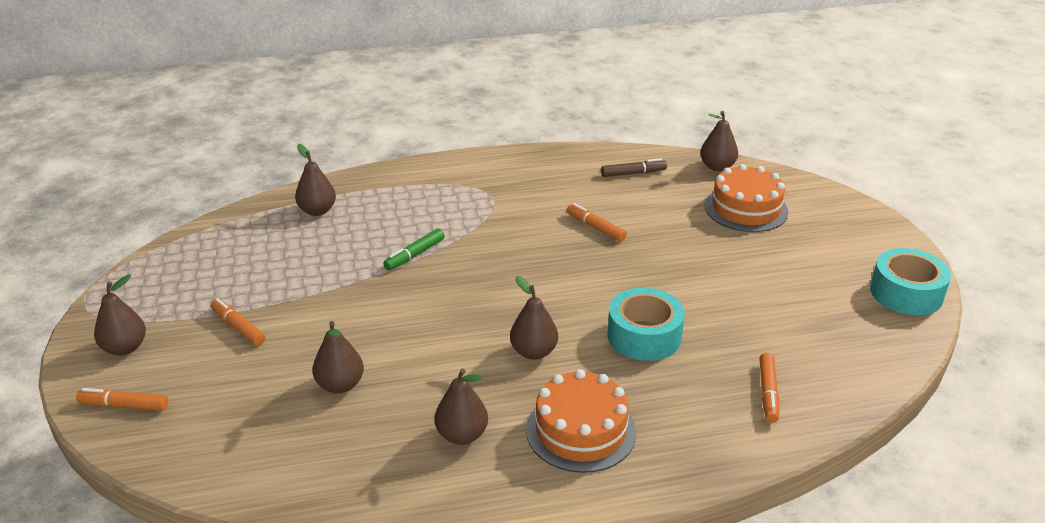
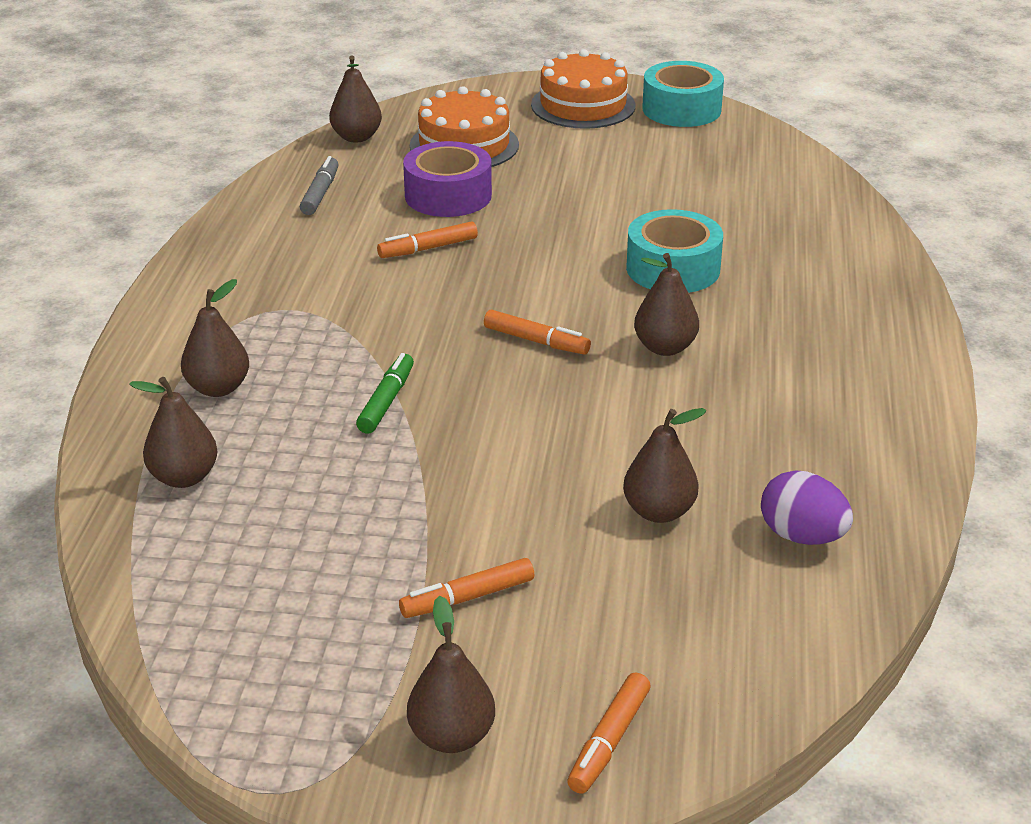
camera: 70 degrees left, 0 degrees up
(333, 456) = (802, 536): none -> purple egg
(414, 255) = (386, 401): green marker -> green marker turned 135 degrees counterclockwise
(462, 435) = (797, 428): brown pear -> brown pear (218, 388)
(581, 430) = (820, 346): orange cake -> orange cake (583, 105)
(633, 173) = (320, 193): brown marker -> grey marker
(670, 219) = (448, 195): none -> purple tape
(768, 393) = (803, 223): orange marker -> orange marker (536, 341)

